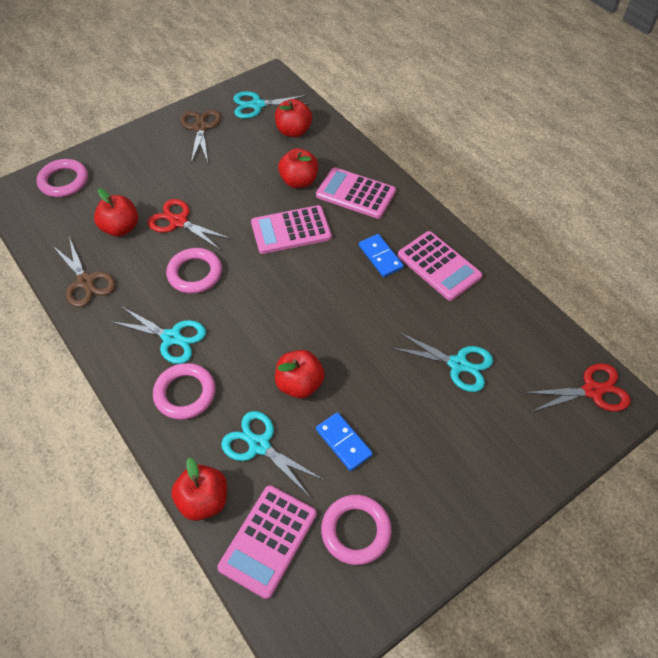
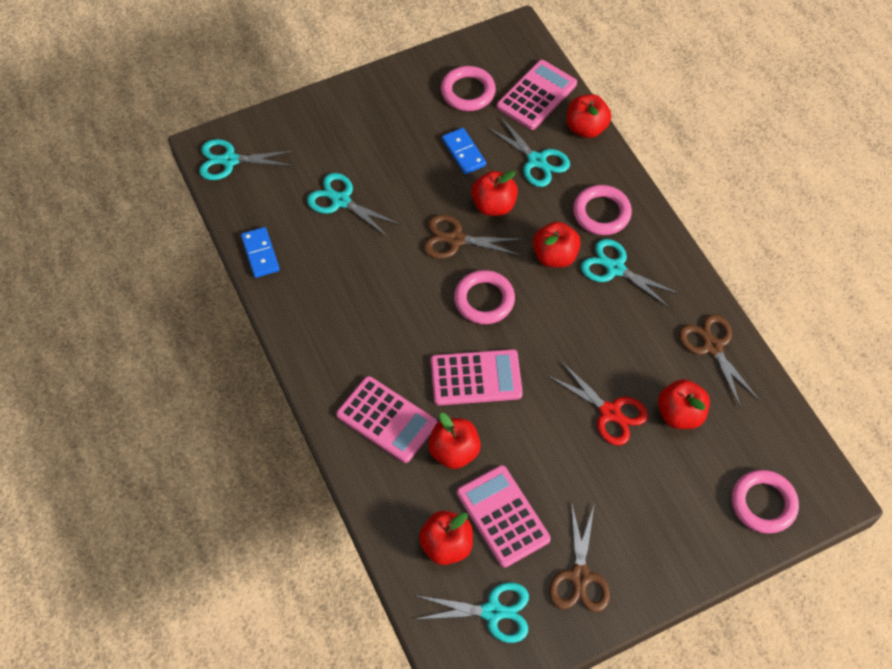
camera: 170 degrees left, 5 degrees up
(195, 273) = (591, 338): pink ring -> pink ring (484, 300)
(232, 341) = (554, 256): none -> red apple
(332, 342) = (455, 239): none -> brown scissors
(380, 257) = (381, 326): blue domino -> blue domino (260, 254)
(439, 266) = (320, 305): pink calculator -> pink calculator (502, 516)
(592, 390) = (229, 160): red scissors -> turquoise scissors

